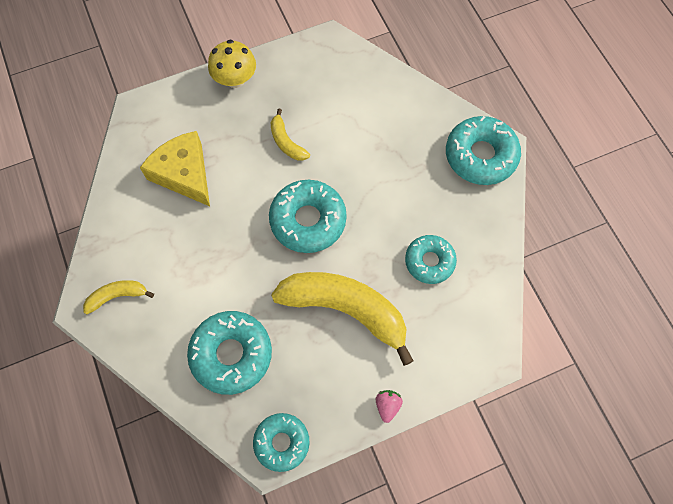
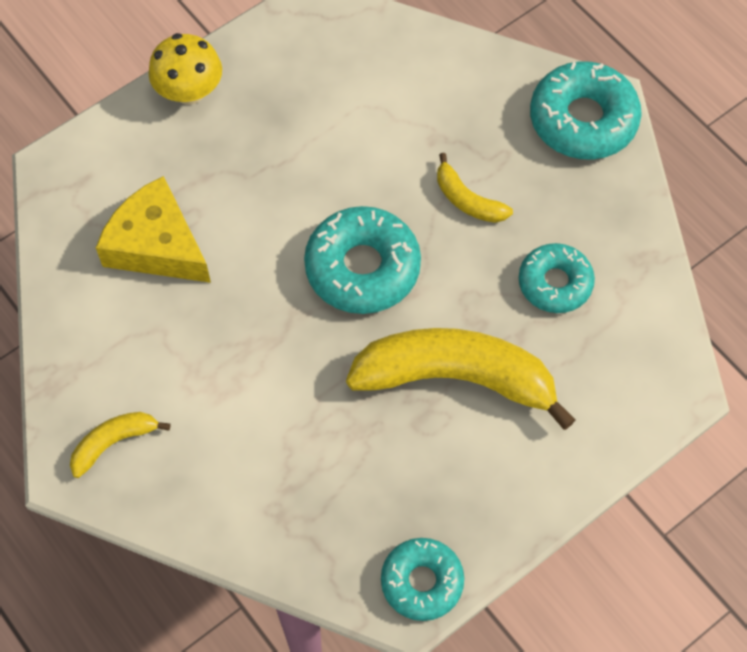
camera: 15 degrees left, 5 degrees down
(231, 354) = (310, 481): turquoise donut -> none
(286, 142) = (295, 165): yellow banana -> yellow banana (467, 200)
(387, 406) = (556, 493): pink strawberry -> none

